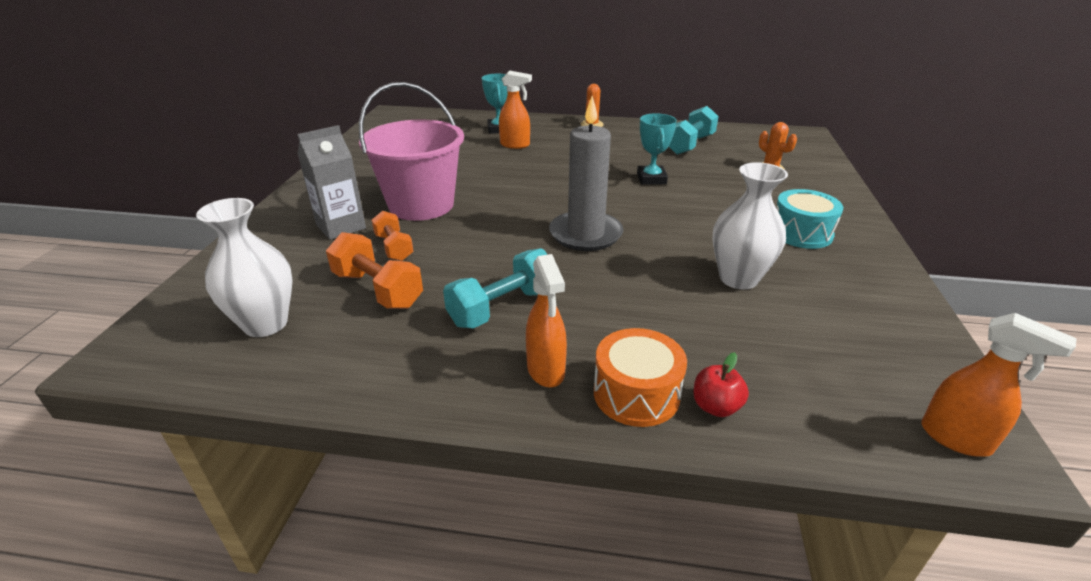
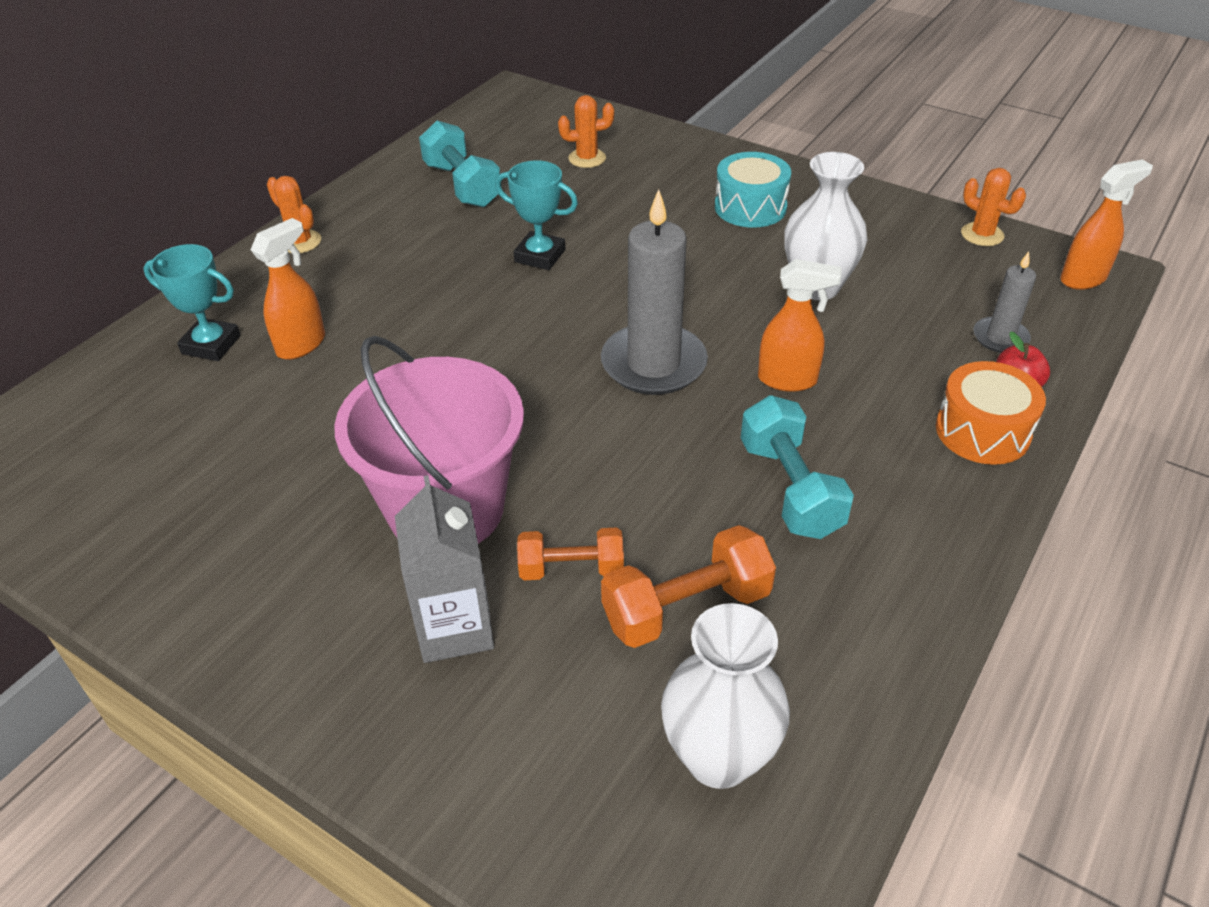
camera: 65 degrees left, 10 degrees up
(546, 371) = (926, 486): orange spray bottle -> orange spray bottle (788, 380)
(781, 388) = (1000, 338): none -> grey candle
(934, 354) = (982, 235): none -> orange cactus

